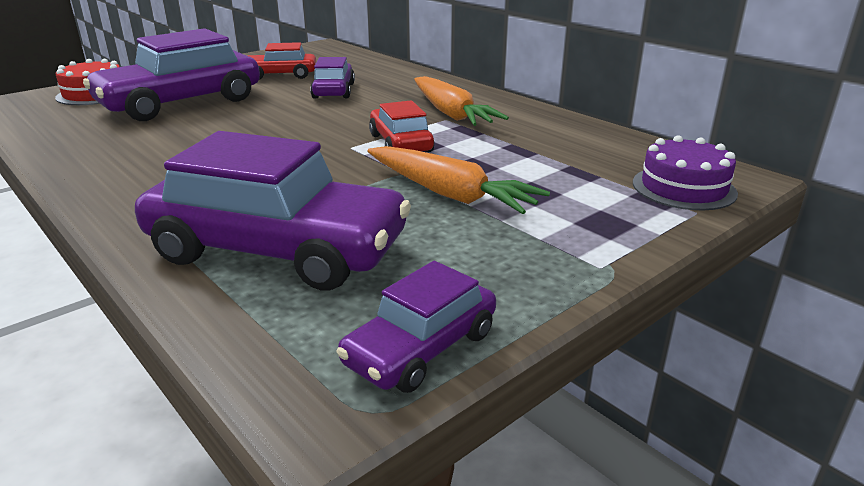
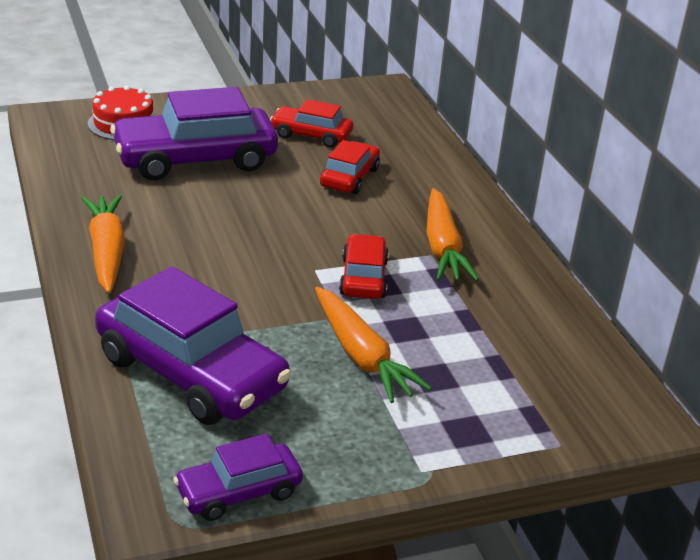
camera: 20 degrees right, 5 degrees up
(118, 176) = (106, 251): none -> orange carrot
(333, 91) = (349, 177): purple car -> red car
(683, 188) = (579, 414): purple cake -> none

